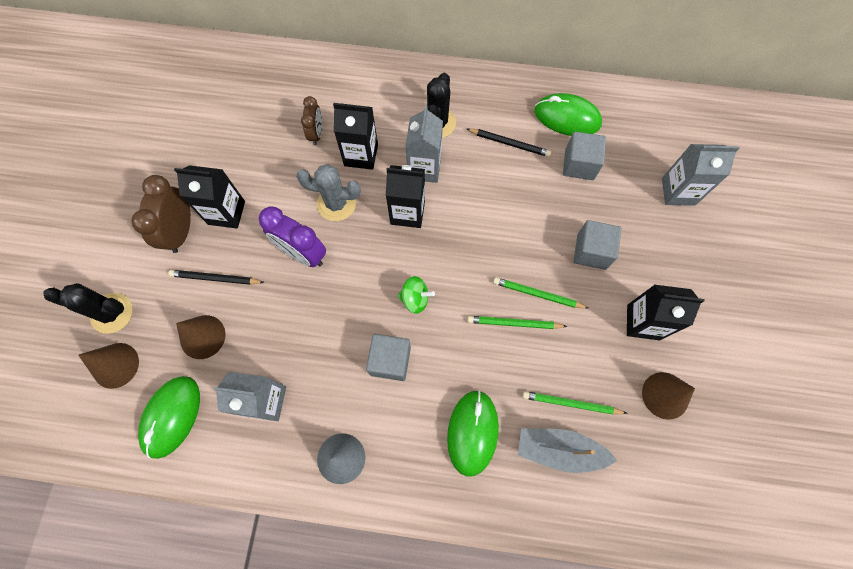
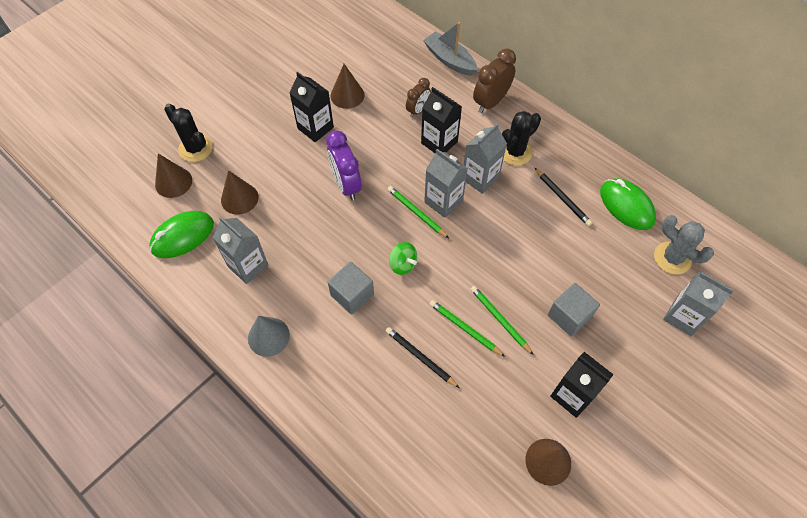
camera: 35 degrees right, 10 degrees down
(181, 231) = (276, 123): brown clock -> brown clock (490, 102)
(216, 278) = (276, 166): black pencil -> black pencil (420, 357)
(234, 158) = (347, 95): none -> brown cone
(336, 204) = (395, 165): grey cactus -> grey cactus (672, 258)
(407, 212) = (443, 201): black carton -> grey carton
(472, 432) = (373, 383): green mouse -> none
(559, 450) = (429, 441): grey boat -> grey boat (449, 60)
(571, 403) = (465, 415): green pencil -> green pencil (416, 213)
(579, 165) = (609, 246): grey cube -> none

